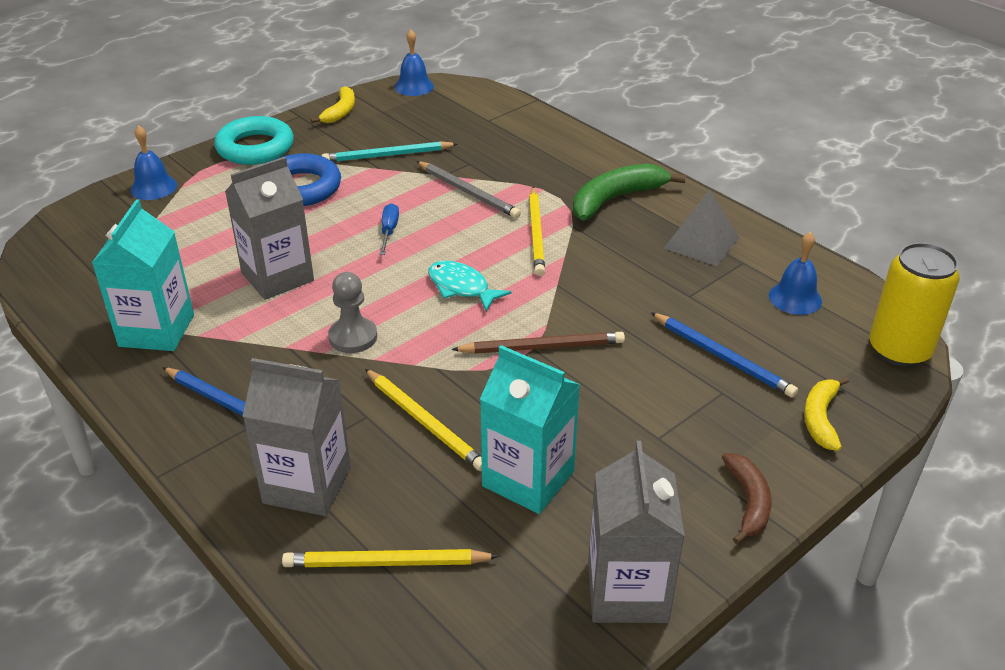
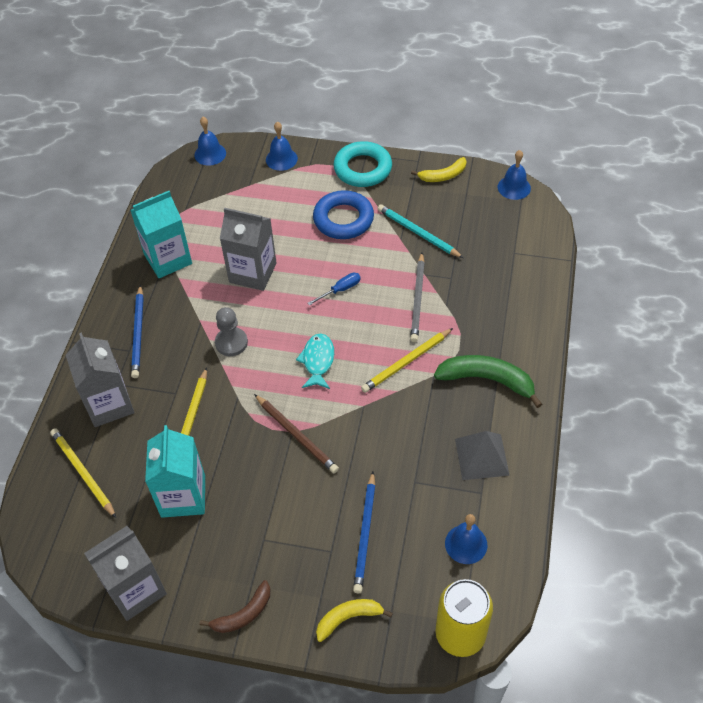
camera: 55 degrees right, 15 degrees up
(57, 229) = (210, 154): none -> blue bell

